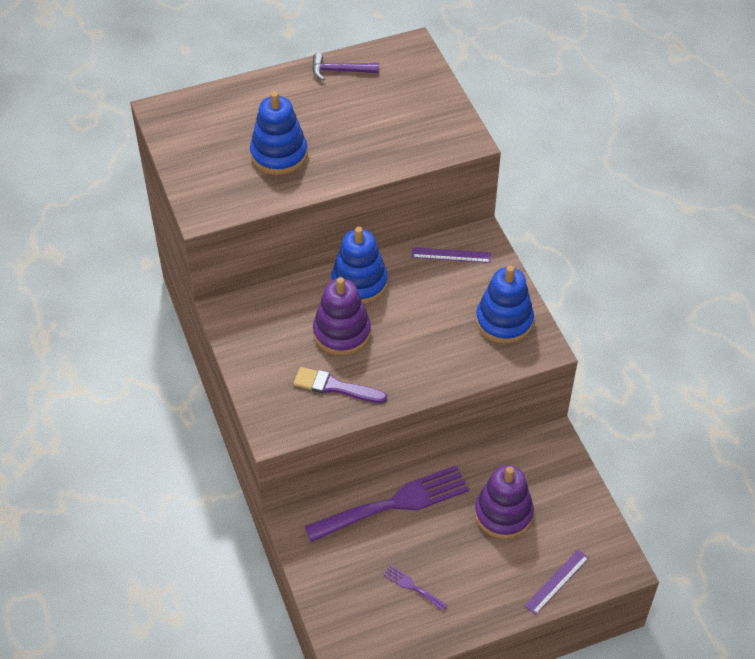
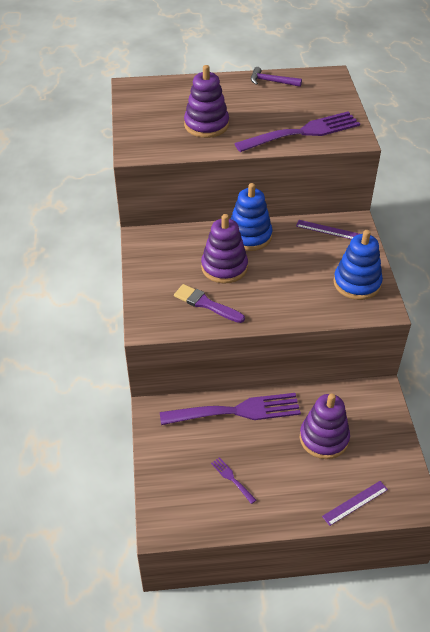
camera: 15 degrees right, 5 degrees down
(279, 154) = (206, 125): blue stacking toy -> purple stacking toy
(401, 143) = (303, 132): none -> purple fork

